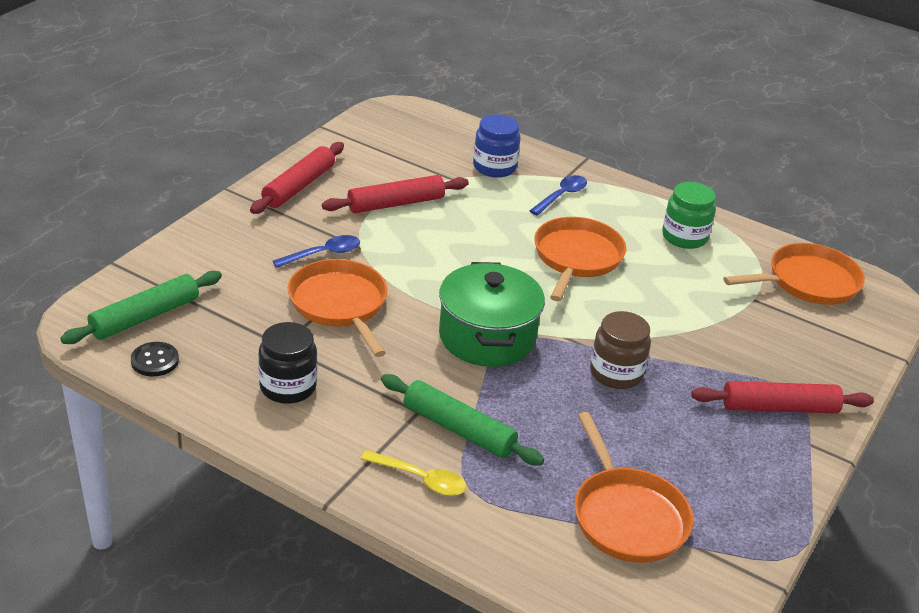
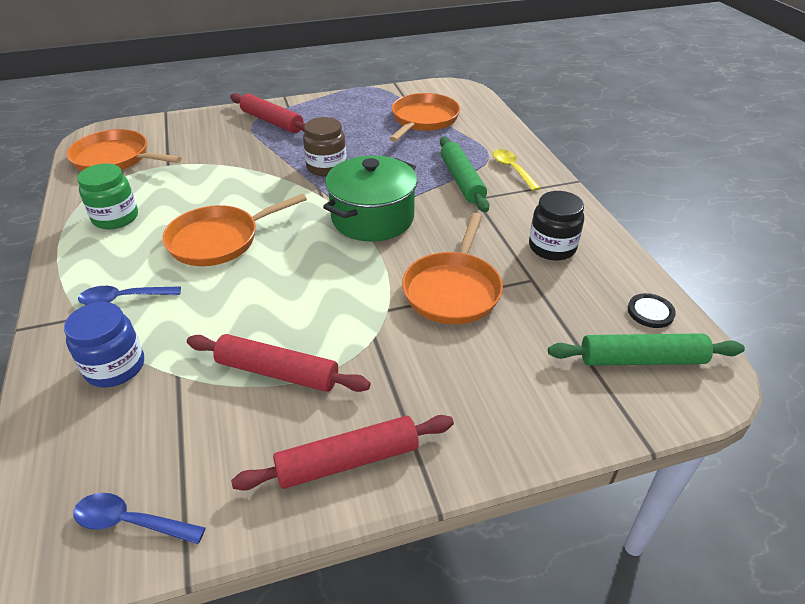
camera: 135 degrees left, 5 degrees up
(323, 254) = (416, 347): blue spoon -> blue spoon (131, 522)

